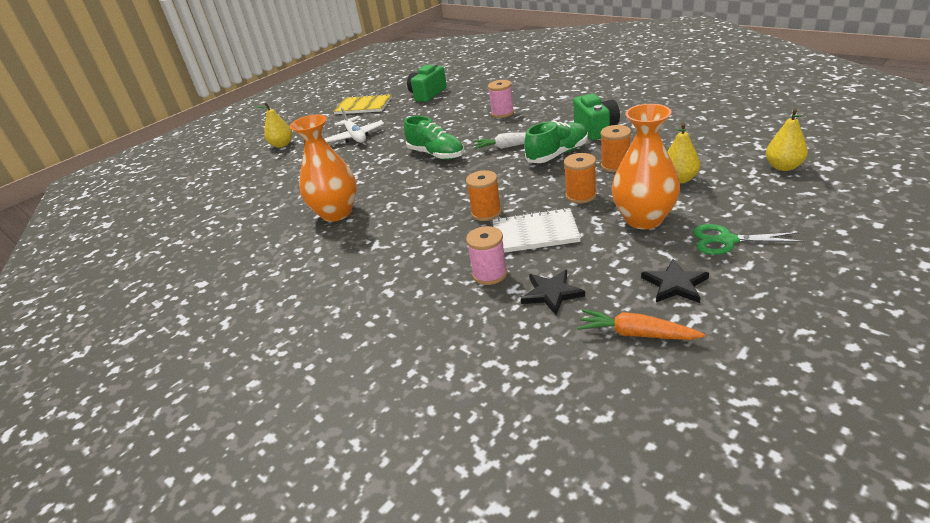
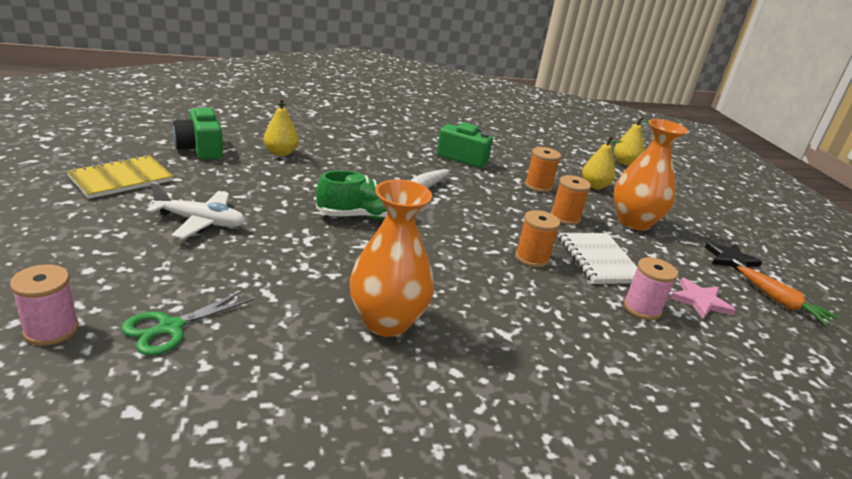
camera: 65 degrees left, 5 degrees down
(282, 145) = (75, 266): yellow pear -> yellow pear (281, 153)
(502, 113) = (346, 157): pink spool -> pink spool (51, 330)
(535, 233) = (599, 260): white notebook -> white notebook turned 45 degrees counterclockwise
(551, 293) = (700, 301): black star -> pink star
(557, 154) = (479, 187): green shoe -> none
(636, 334) = (780, 302): orange carrot -> orange carrot turned 90 degrees counterclockwise
(726, 240) = (694, 220): green scissors -> green scissors (170, 328)

